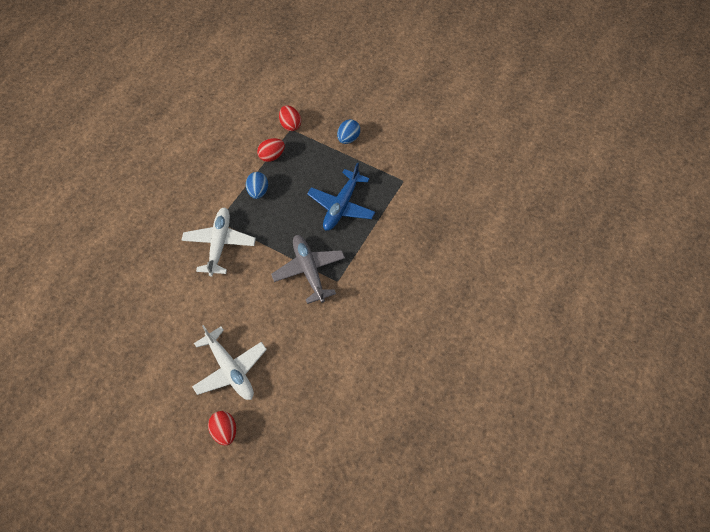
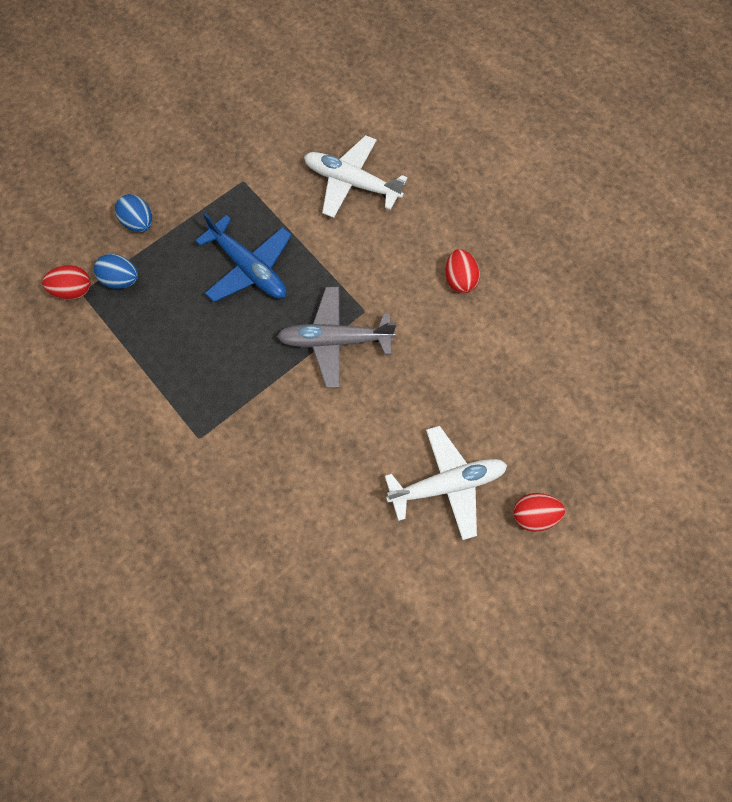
camera: 70 degrees left, 10 degrees up
(219, 244) = (240, 447): white plane -> white plane (351, 183)
(258, 191) = (173, 369): blue egg -> blue egg (121, 280)
(272, 156) = (118, 332): red egg -> red egg (460, 279)

